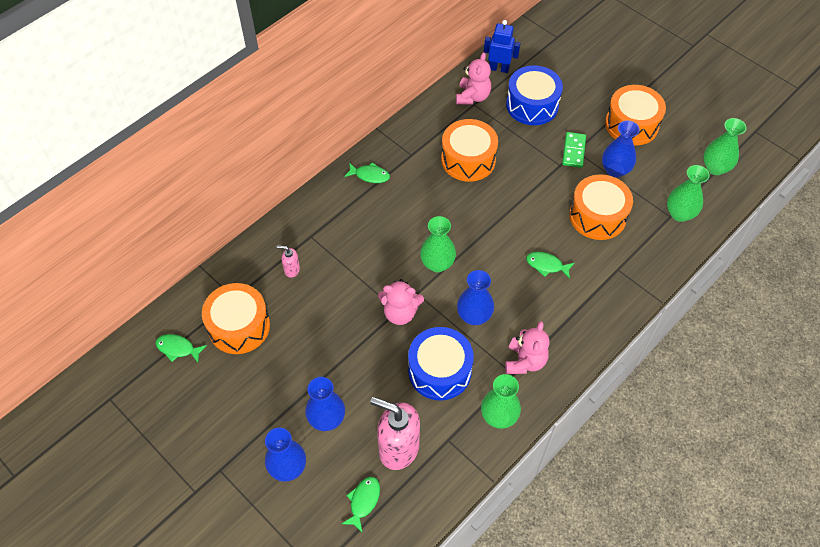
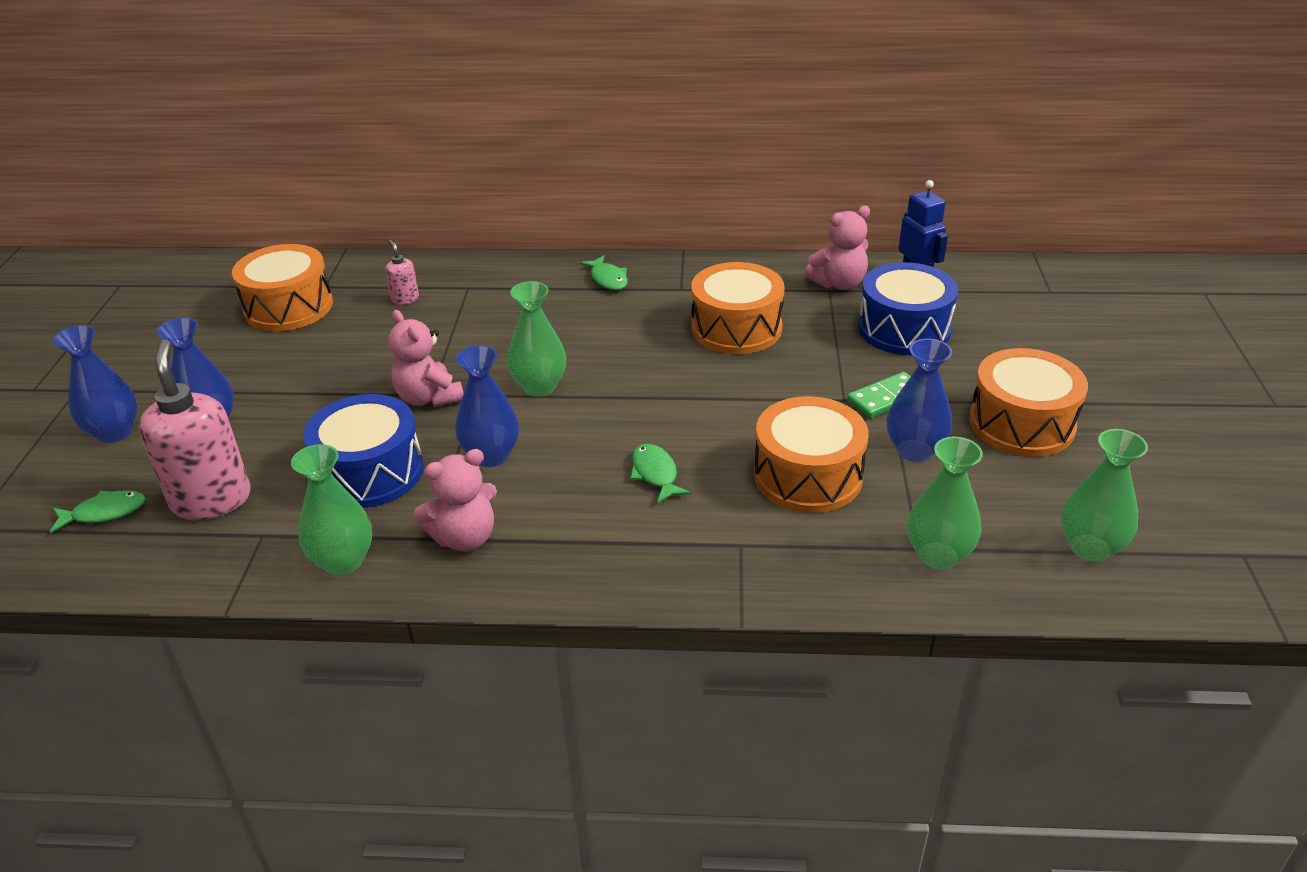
camera: 50 degrees right, 20 degrees down
(178, 348) = (221, 289): green fish -> none

